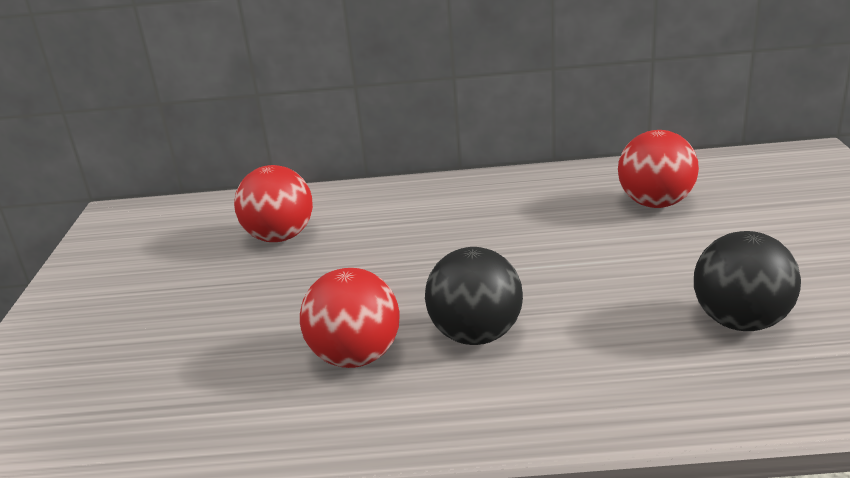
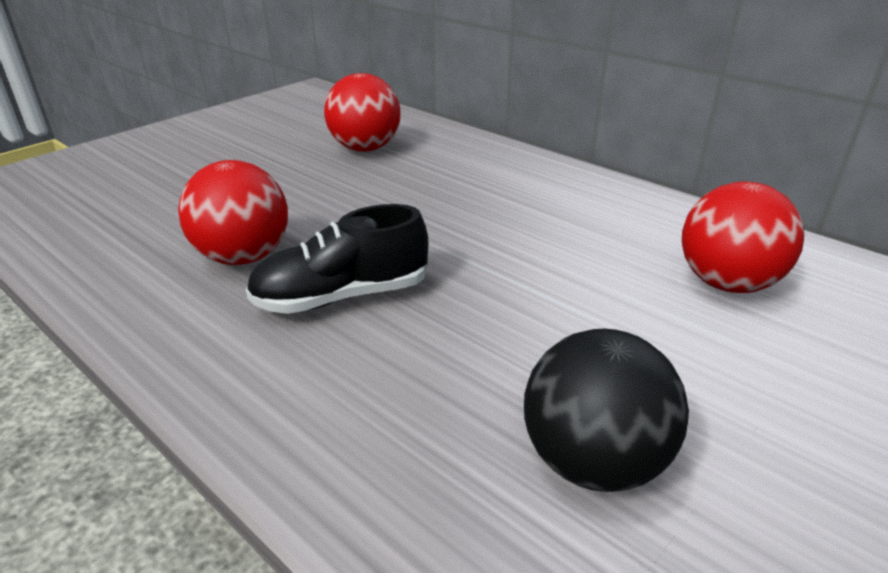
camera: 40 degrees right, 5 degrees up
(476, 335) = (342, 296): black ball -> black shoe

